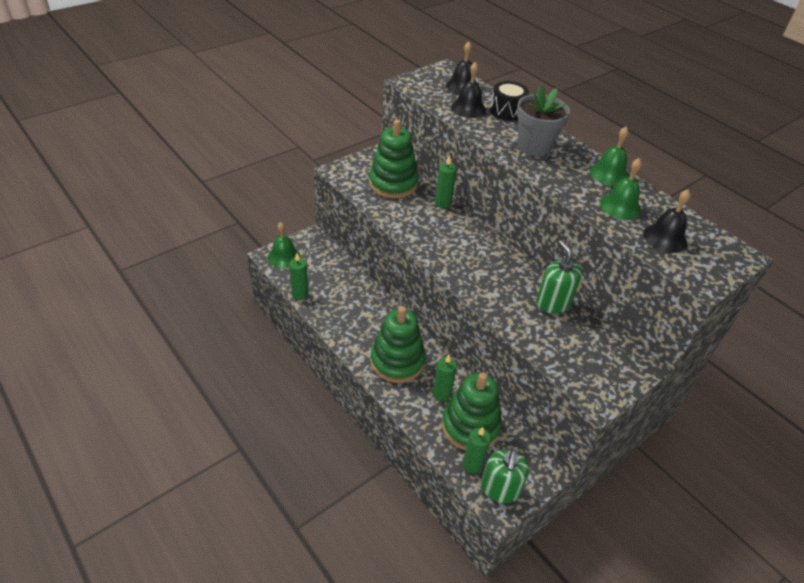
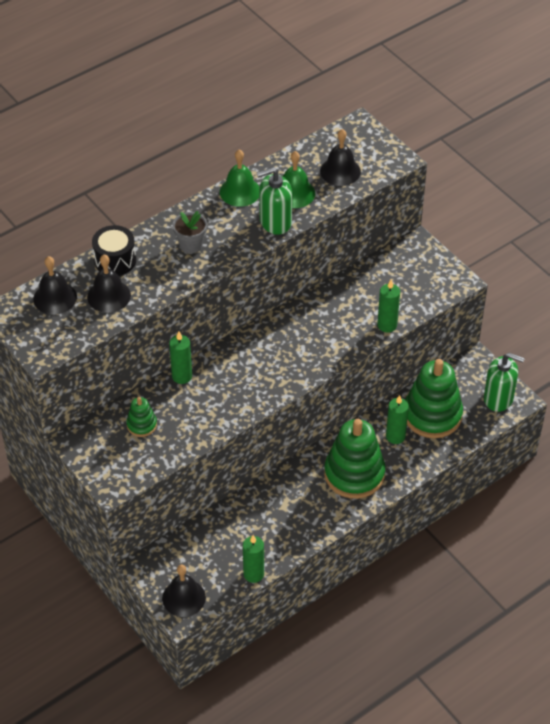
camera: 85 degrees left, 5 degrees up
(284, 256) = (184, 598): green bell -> black bell
(393, 183) = (142, 425): green stacking toy -> green stacking toy, size x0.48
(472, 464) = (475, 417): green candle -> green candle (387, 325)
(534, 146) = (191, 245): grey flower pot -> grey flower pot, size x0.60
(553, 303) = (343, 296): green soap dispenser -> green soap dispenser (275, 222)

